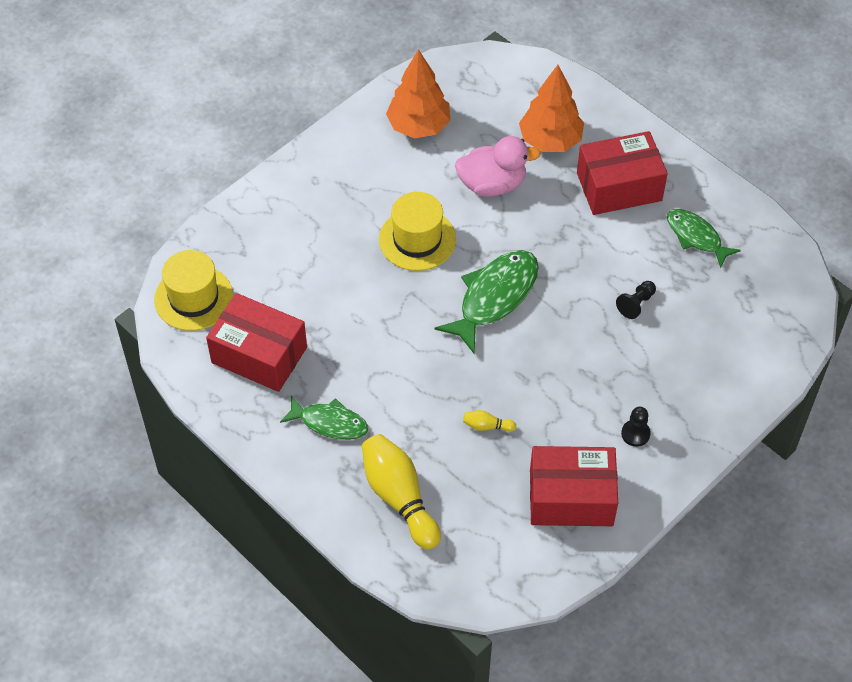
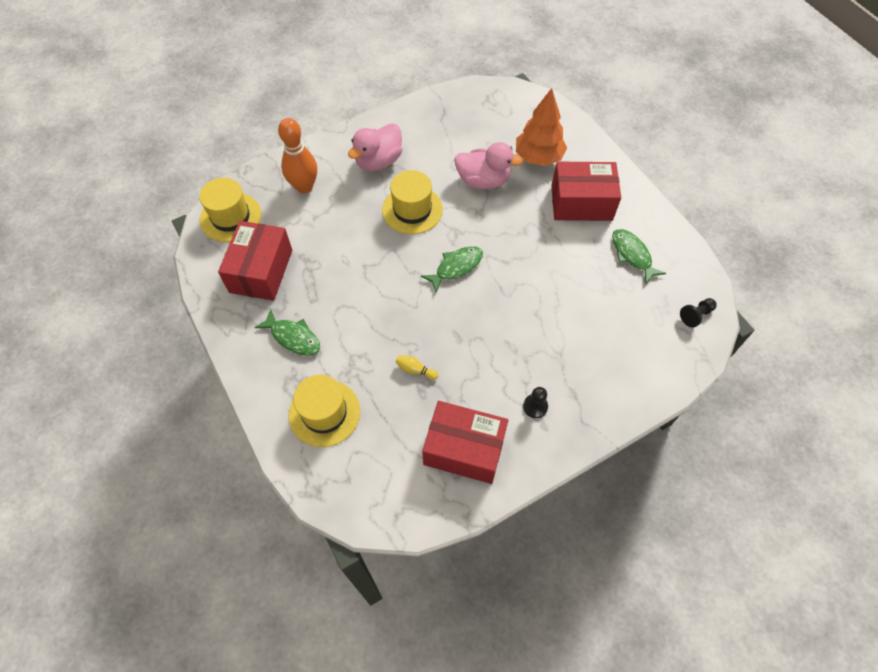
camera: 15 degrees right, 5 degrees up
(259, 355) = (261, 271): red box -> red box turned 60 degrees clockwise
(271, 240) = (304, 187): none -> orange bowling pin
(353, 187) = (378, 161): none -> pink duck
(399, 497) = (324, 413): yellow bowling pin -> yellow hat
(418, 126) = (442, 127): orange tree -> none
(494, 297) = (456, 267): green fish -> green fish, size x0.63
(636, 304) = (567, 298): black pawn -> black pawn (696, 315)

